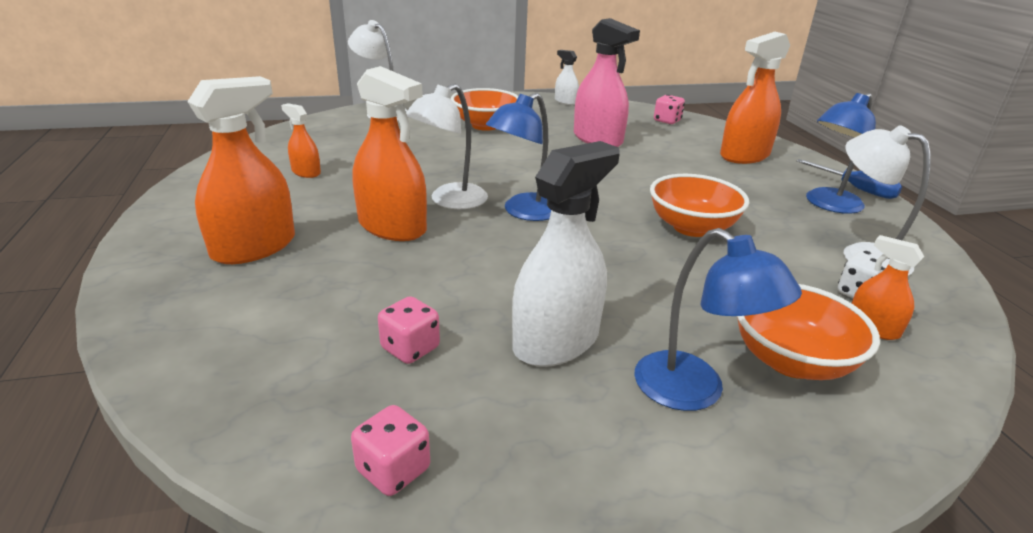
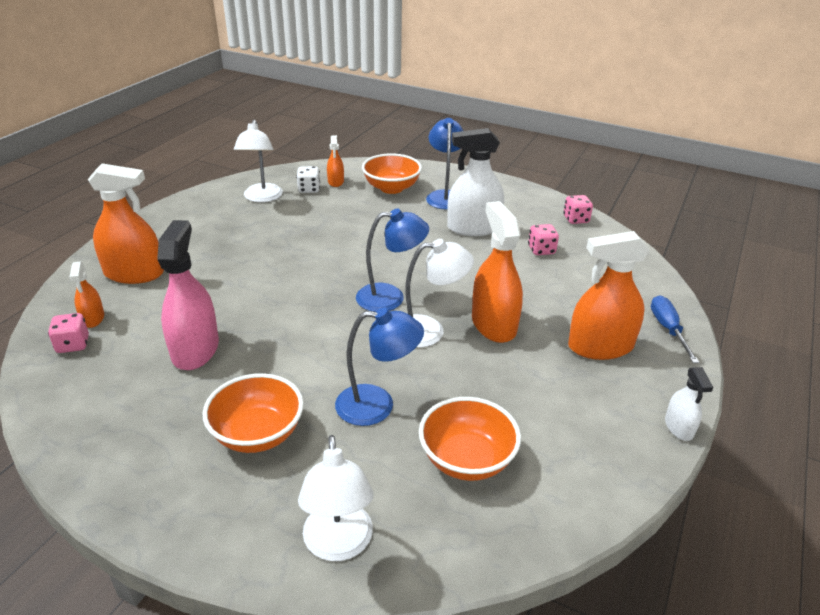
camera: 140 degrees left, 5 degrees up
(306, 172) = (523, 429): orange spray bottle -> orange spray bottle (93, 318)
(565, 102) = (78, 445): white spray bottle -> white spray bottle (679, 427)
(691, 227) = (309, 243): orange bowl -> orange bowl (466, 459)
(828, 205) = (199, 221): blue lamp -> blue lamp (377, 405)
(856, 189) = (151, 221): blue screwdriver -> blue screwdriver (668, 329)

